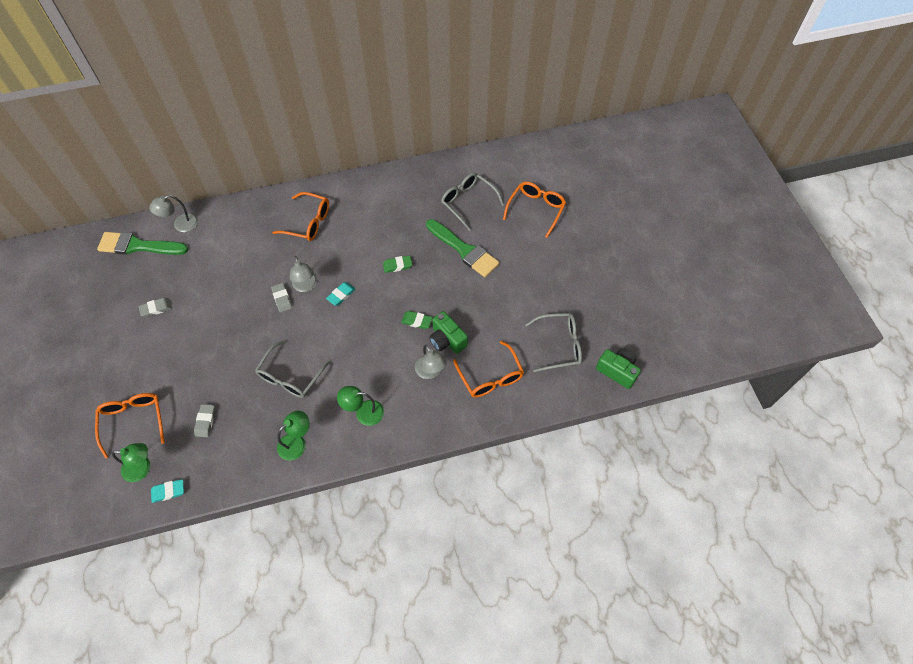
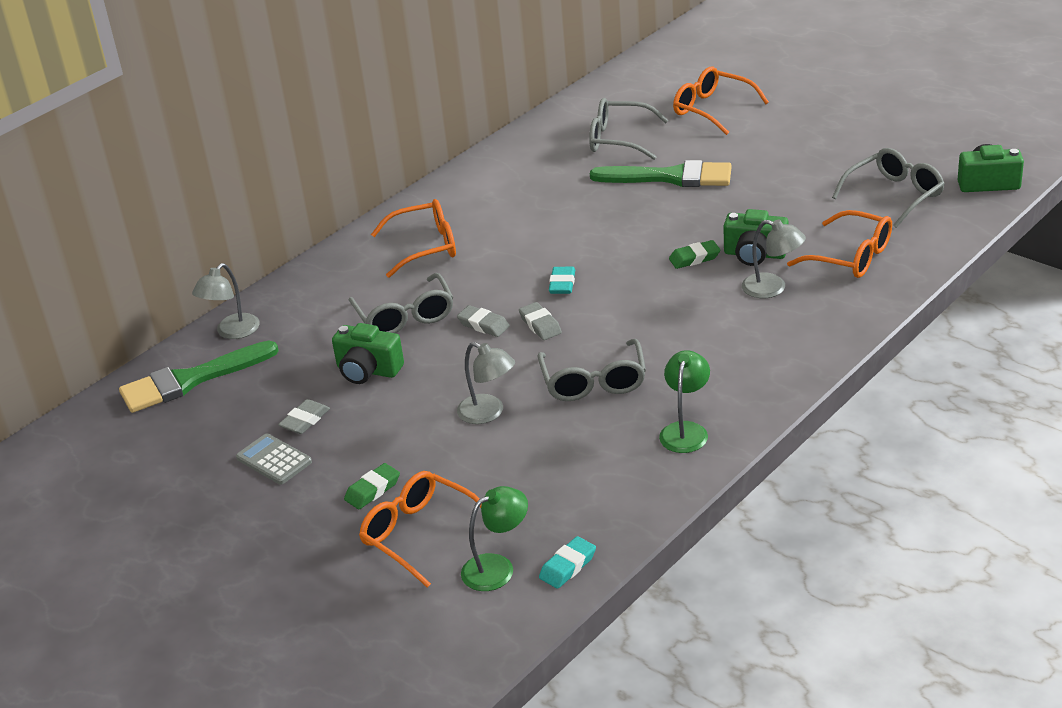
camera: 30 degrees left, 25 degrees down
(123, 325) = (274, 460): none -> grey calculator
(205, 421) = (530, 479): grey eraser -> grey eraser (540, 325)
(209, 294) = (368, 370): none -> green camera
(256, 267) = (405, 316): none -> grey glasses
(306, 286) = (502, 299): grey lamp -> grey lamp (488, 413)
(363, 412) = (736, 361): green lamp -> none
(397, 265) = (602, 227): green eraser -> green eraser (372, 490)
(536, 210) = (713, 109): orange glasses -> orange glasses turned 45 degrees counterclockwise

